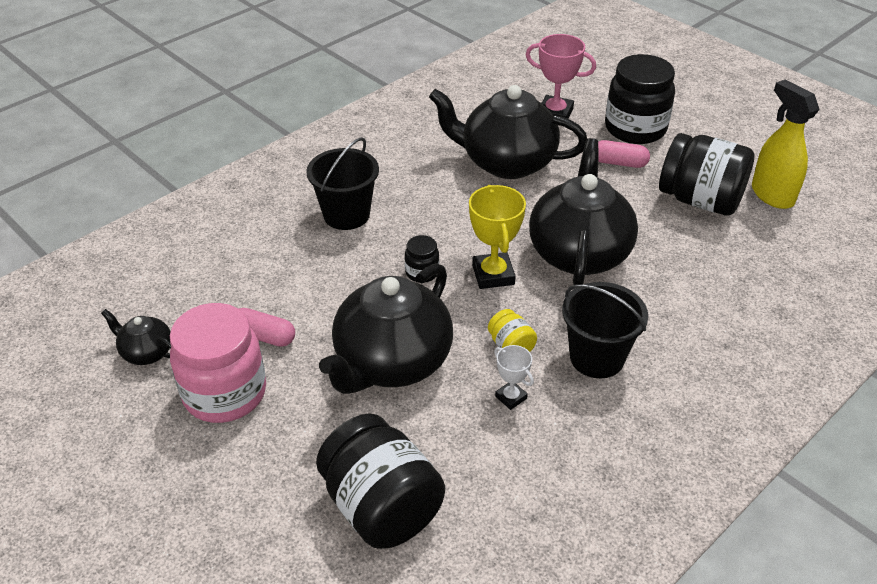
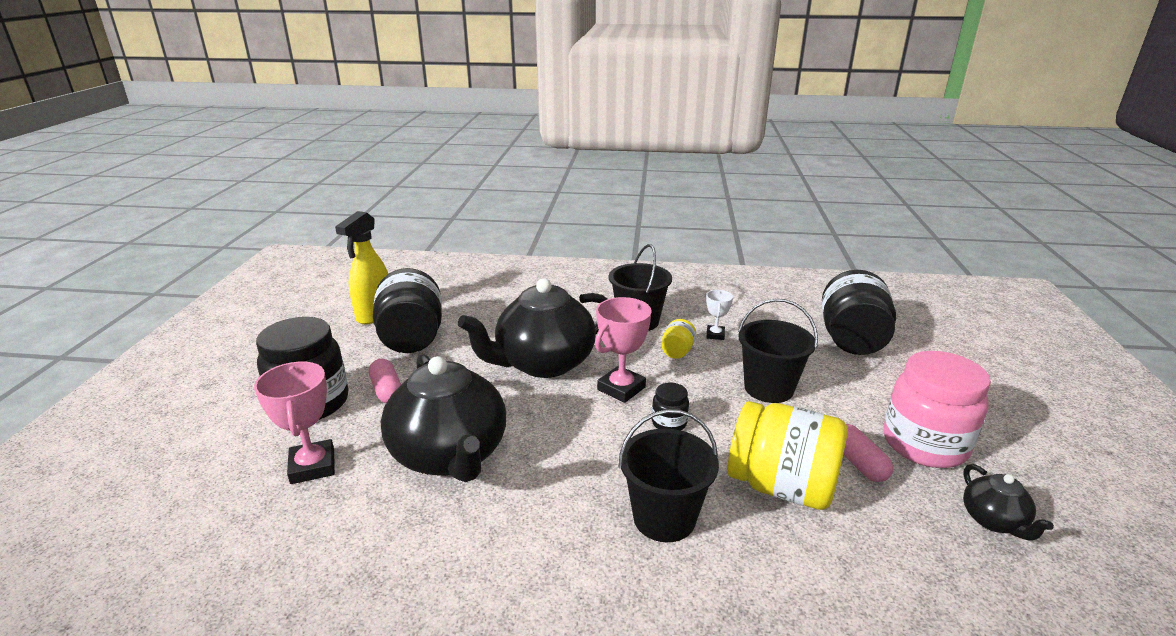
camera: 130 degrees left, 15 degrees down
(300, 280) = (781, 486): none -> yellow jar
(391, 362) = (768, 388): black teapot -> black bucket
(493, 275) = (621, 388): yellow trophy -> pink trophy

